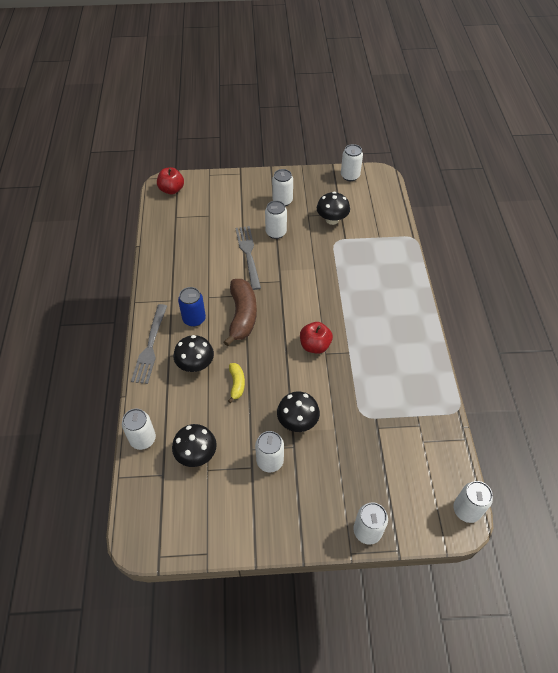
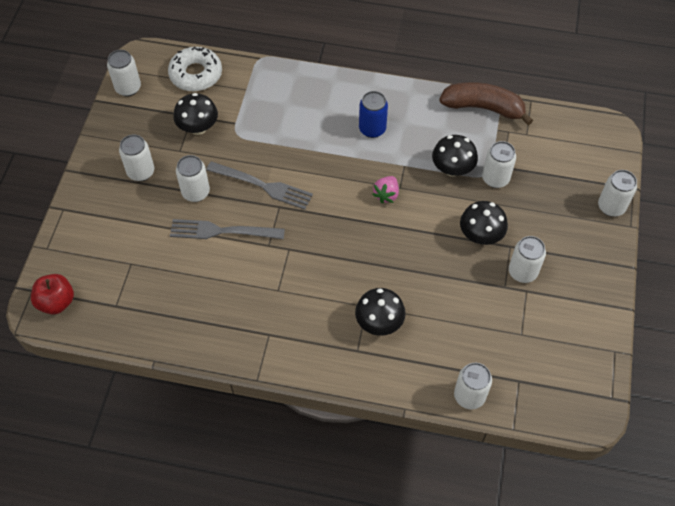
camera: 75 degrees left, 5 degrees up
(150, 347) = (337, 370): grey fork -> grey fork (263, 186)
(194, 319) = (308, 312): blue can -> blue can (372, 129)
(196, 454) = (500, 342): black mushroom -> black mushroom (452, 169)
(236, 384) = (418, 284): yellow banana -> none
(242, 315) = (320, 258): brown banana -> brown banana (483, 108)
(315, 345) = (386, 195): red apple -> pink strawberry
(379, 206) = (196, 74): none -> white donut
(466, 510) = (602, 124): white can -> white can (495, 178)

